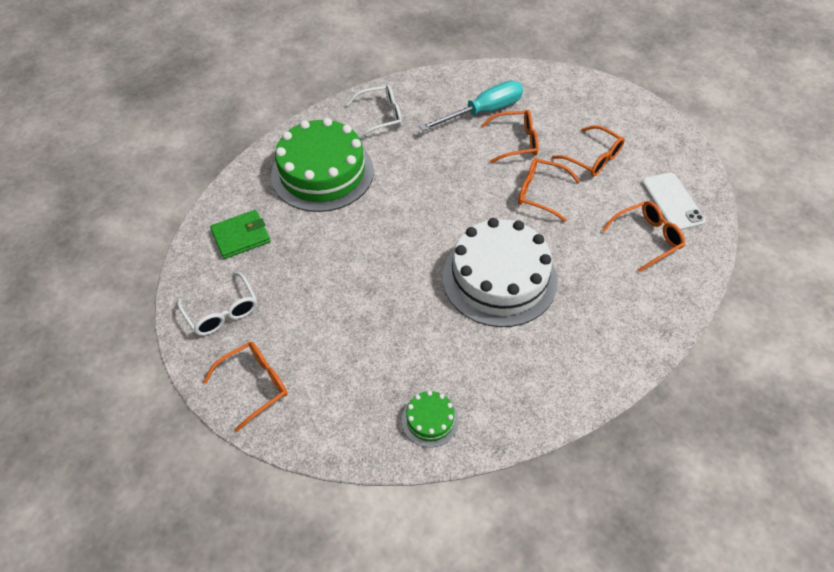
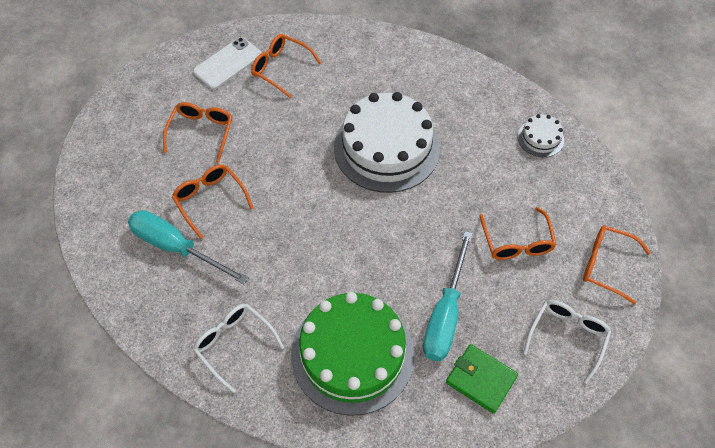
camera: 120 degrees left, 5 degrees up
(307, 240) = (445, 314): none -> turquoise screwdriver
(430, 420) = (540, 138): green cake -> white cake
(540, 193) = (270, 155): orange glasses -> orange glasses (517, 242)

